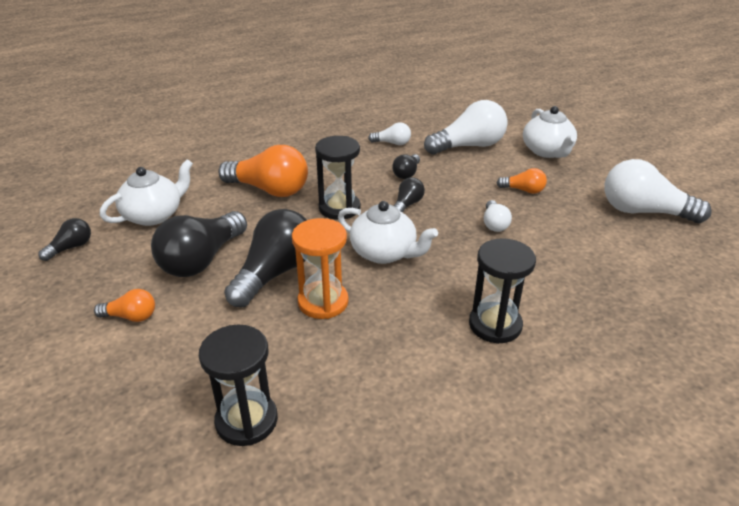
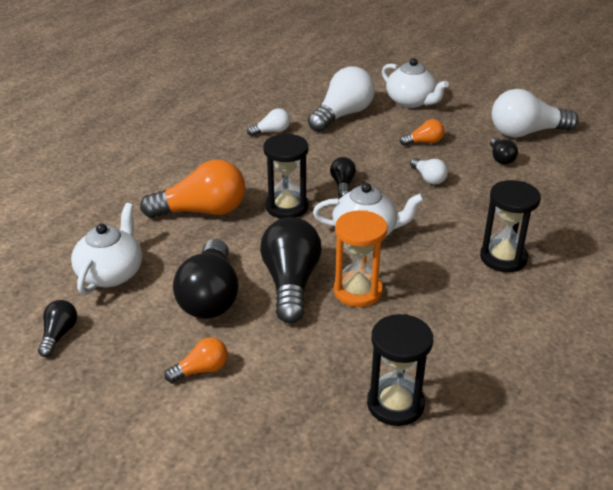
camera: 30 degrees left, 0 degrees up
(407, 173) = (314, 156): black light bulb -> black light bulb (501, 158)

